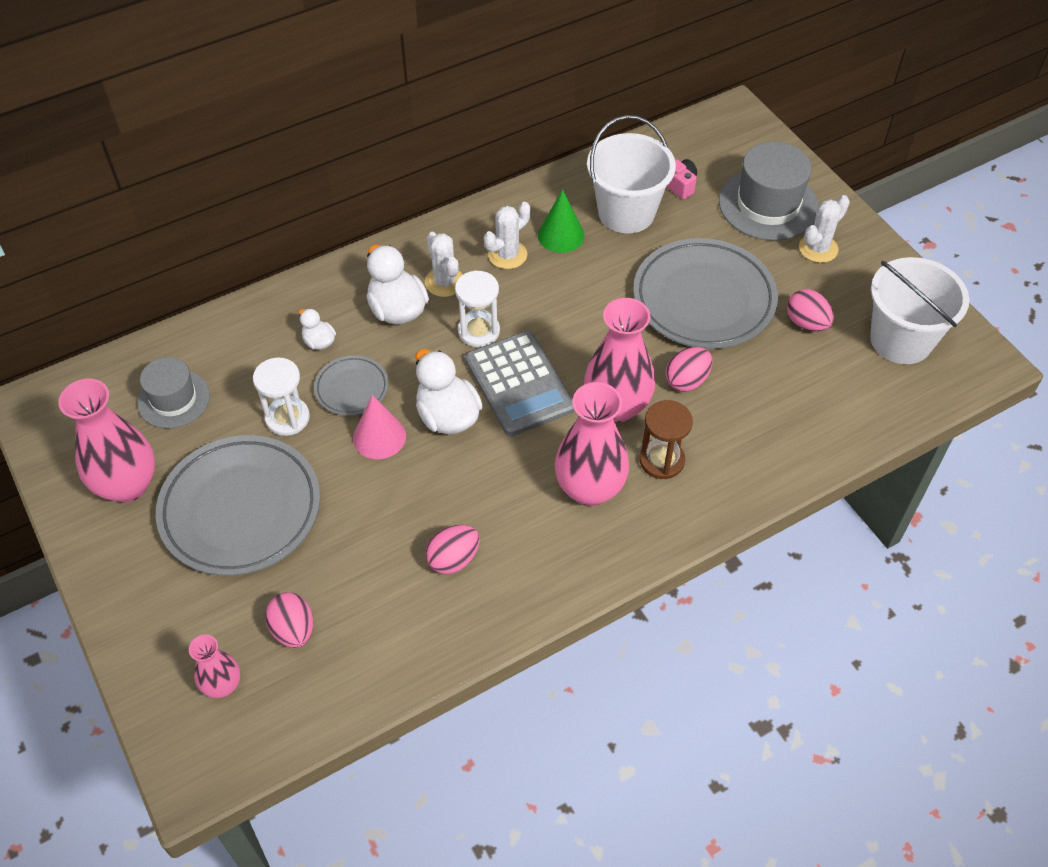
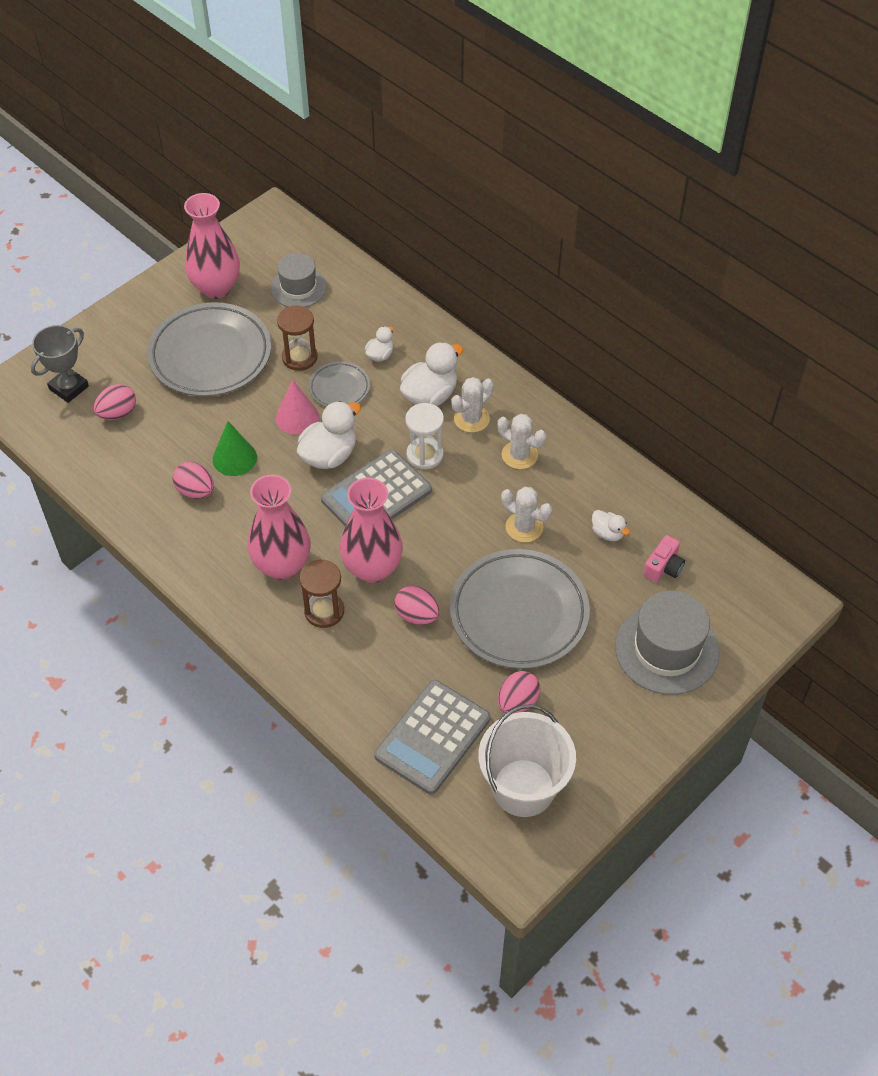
camera: 75 degrees right, 0 degrees up
(222, 685) = (69, 388): pink vase -> grey trophy
(287, 418) = (299, 357): white hourglass -> brown hourglass
(561, 235) = (558, 488): green cone -> green cone (234, 458)
(626, 212) = (607, 533): white bucket -> white duck
(818, 248) = (621, 701): white cactus -> white cactus (524, 527)
(835, 397) = (432, 737): none -> grey calculator

